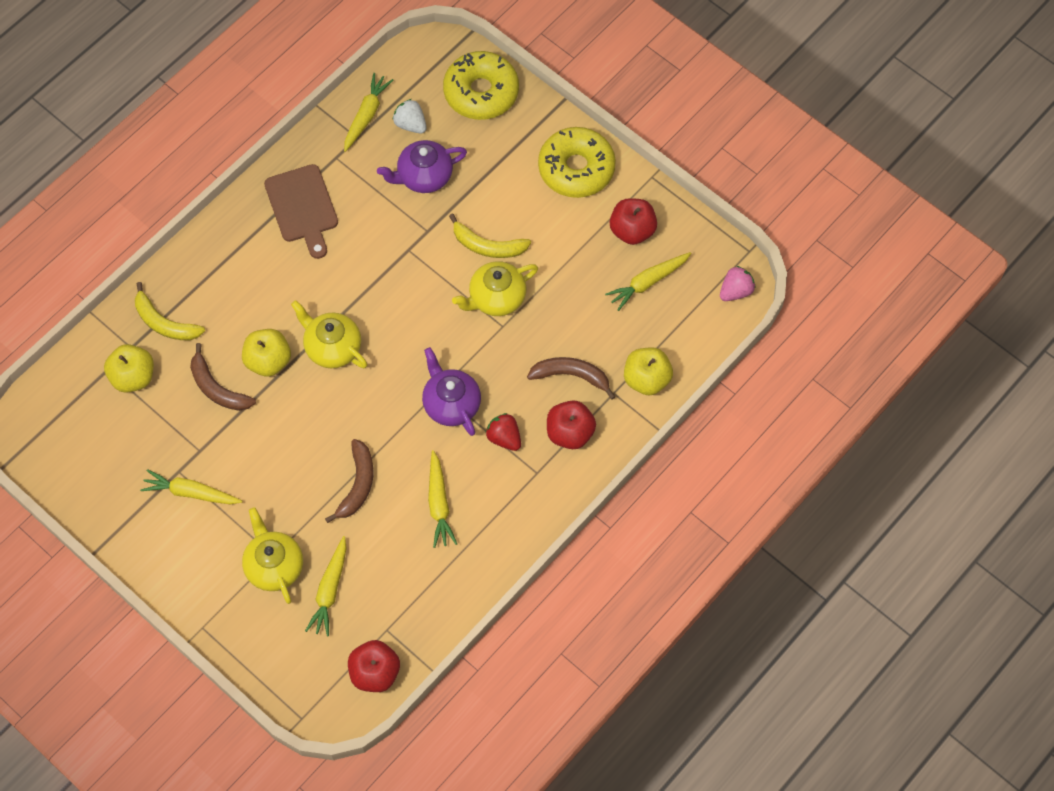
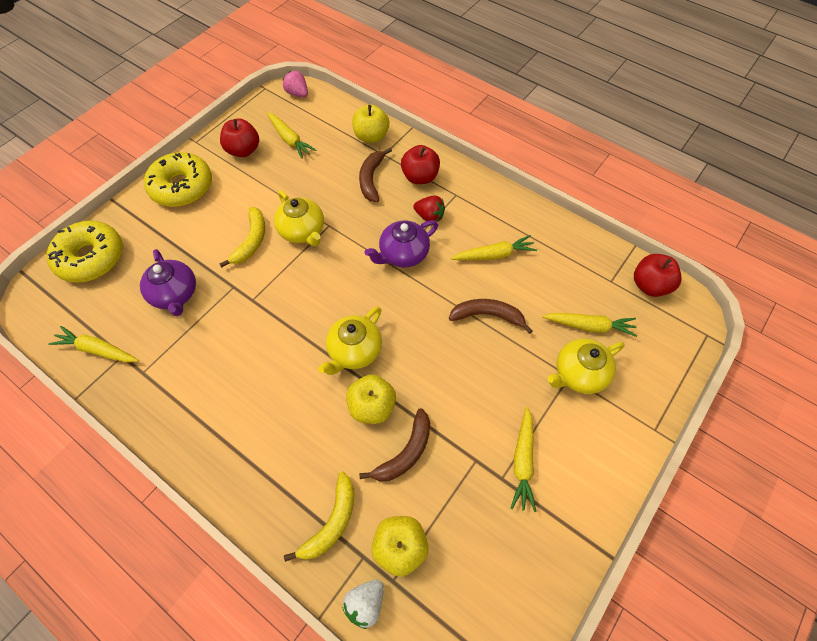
camera: 95 degrees left, 5 degrees down
(302, 207) = (198, 396): brown cutting board -> none
(410, 124) = (115, 310): white strawberry -> white strawberry (365, 604)
(504, 438) = (429, 217): red strawberry -> red strawberry turned 105 degrees counterclockwise

